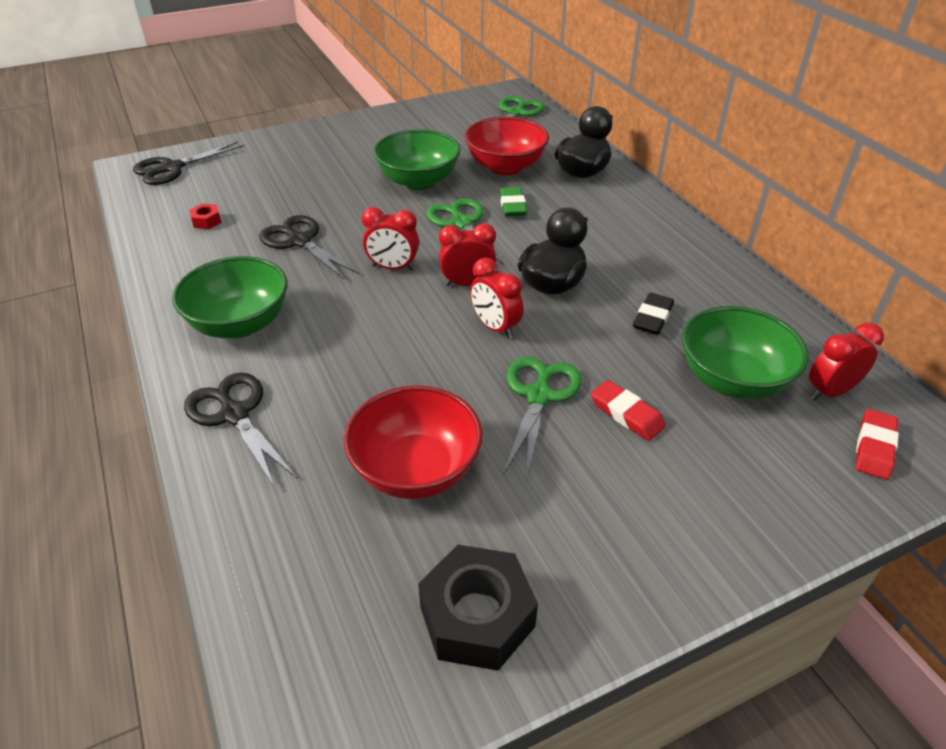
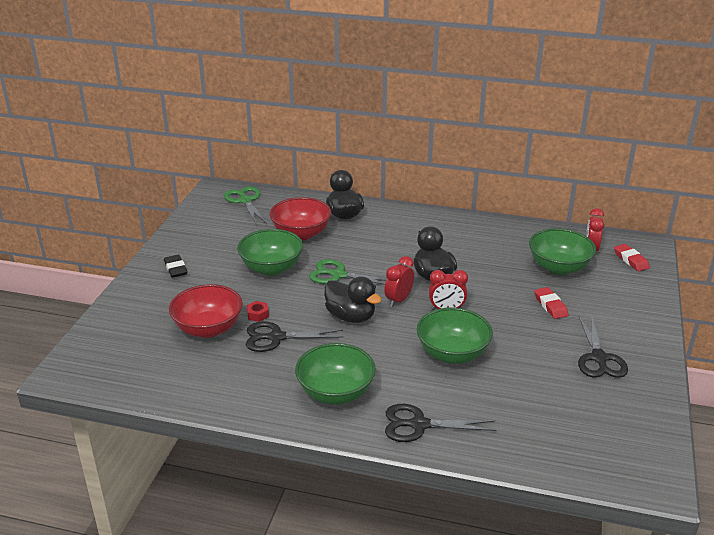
camera: 50 degrees left, 10 degrees down
(173, 168) = (96, 354): black scissors -> black scissors (599, 358)
(206, 221) = (196, 365): red nut -> red nut (258, 314)
(393, 267) = (351, 317): red clock -> black duck
(407, 375) = (452, 354): none -> green bowl
(416, 470) = (525, 382): red bowl -> red bowl (208, 329)
(477, 616) = (628, 404): black nut -> none
(512, 206) = (344, 251): green eraser -> none
(538, 396) = (513, 323): green scissors -> none
(626, 414) = (550, 305): red eraser -> red eraser turned 75 degrees clockwise
(652, 317) = (493, 263): black eraser -> black eraser (175, 269)

